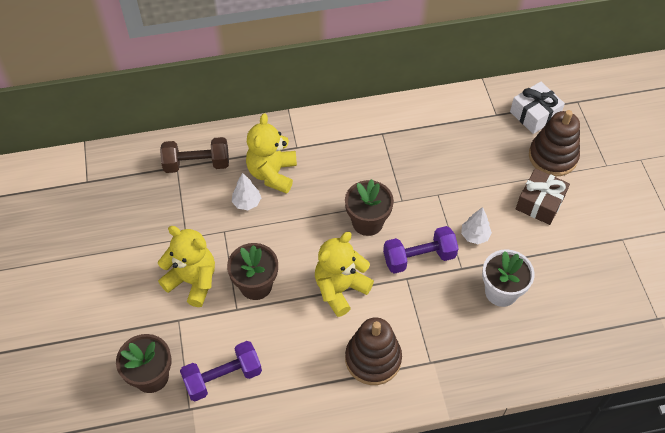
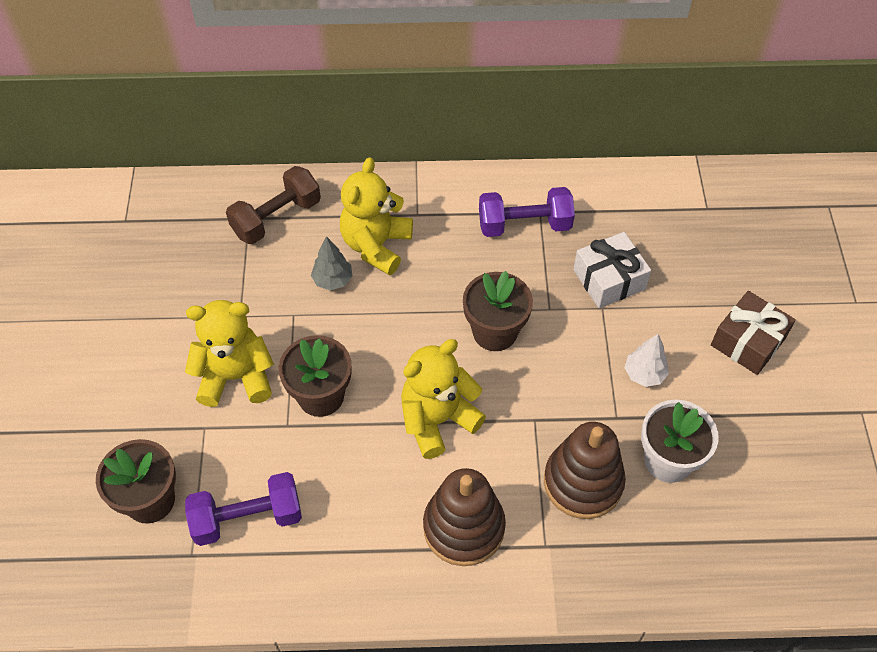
camera: 10 degrees right, 0 degrees up
(193, 281) = (236, 377): yellow teddy bear -> yellow teddy bear turned 45 degrees counterclockwise
(197, 164) = (276, 218): brown dumbbell -> brown dumbbell turned 45 degrees counterclockwise
(247, 203) = (333, 280): white tree -> grey tree
(419, 258) = (558, 393): purple dumbbell -> purple dumbbell (524, 225)
(534, 114) = (762, 216): white gift -> white gift (609, 279)
(552, 157) = (778, 278): brown stacking toy -> brown stacking toy (583, 482)

